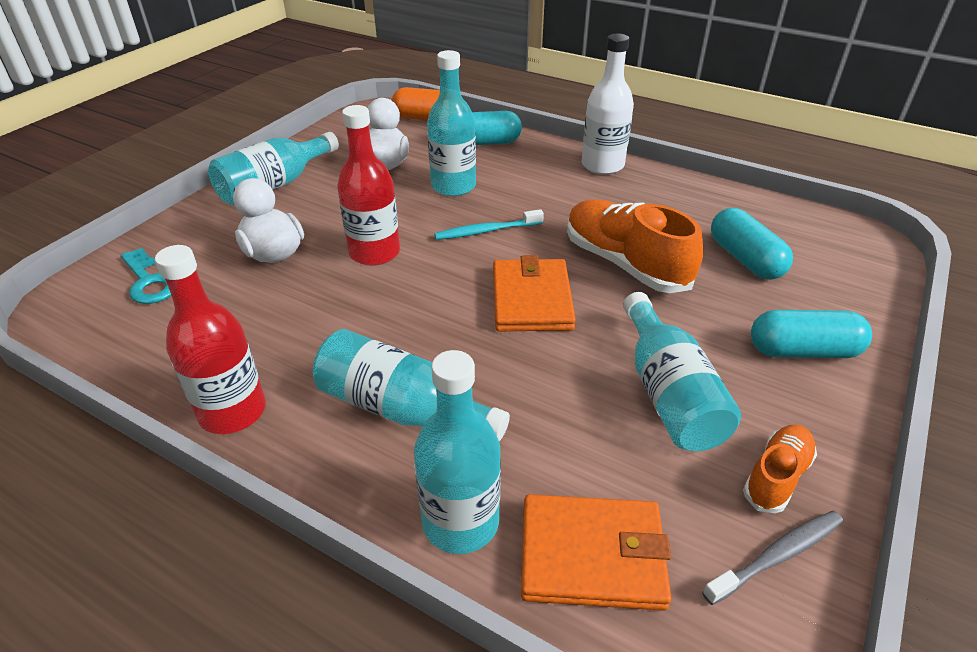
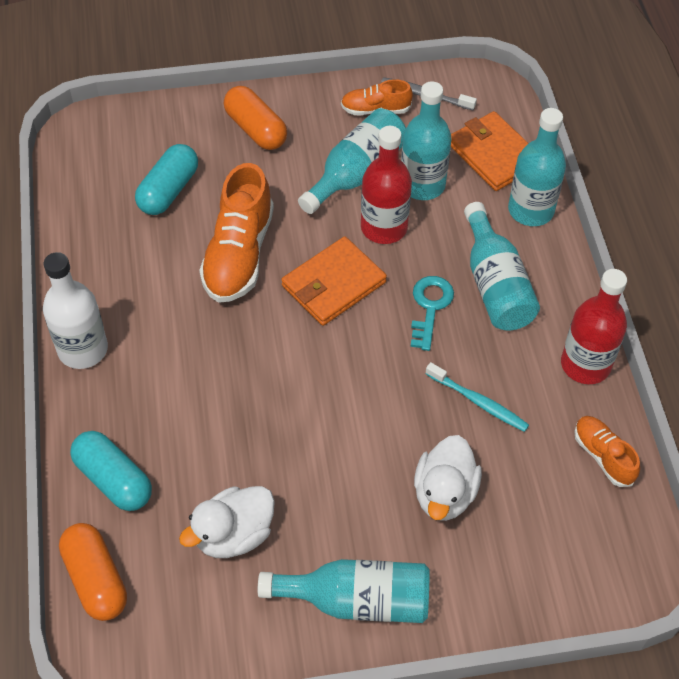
camera: 130 degrees left, 15 degrees up
(149, 282) = (558, 546): turquoise key -> turquoise key (430, 307)
(153, 356) = (603, 456): none -> orange shoe
(374, 252) = (374, 421): red bottle -> red bottle (384, 227)
(453, 186) = (224, 442): turquoise bottle -> turquoise bottle (422, 185)
(486, 231) = (274, 366): turquoise toothbrush -> turquoise toothbrush (478, 402)
(803, 351) = (256, 129): turquoise capsule -> orange capsule

